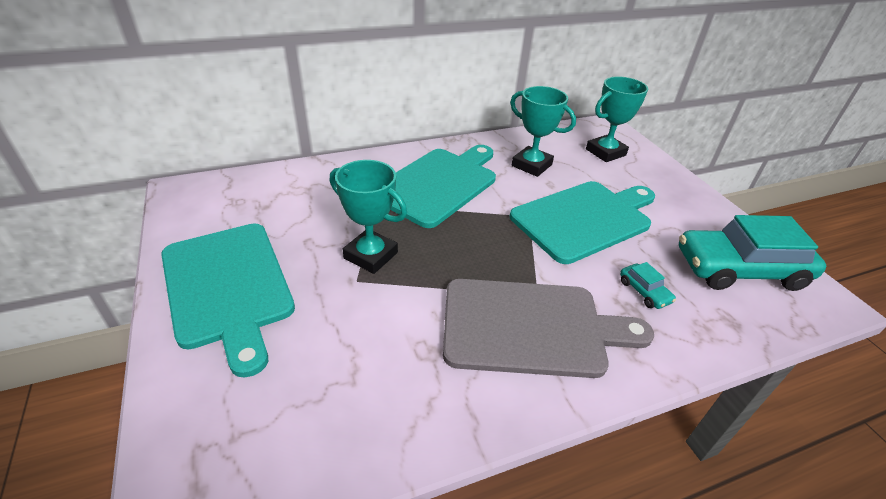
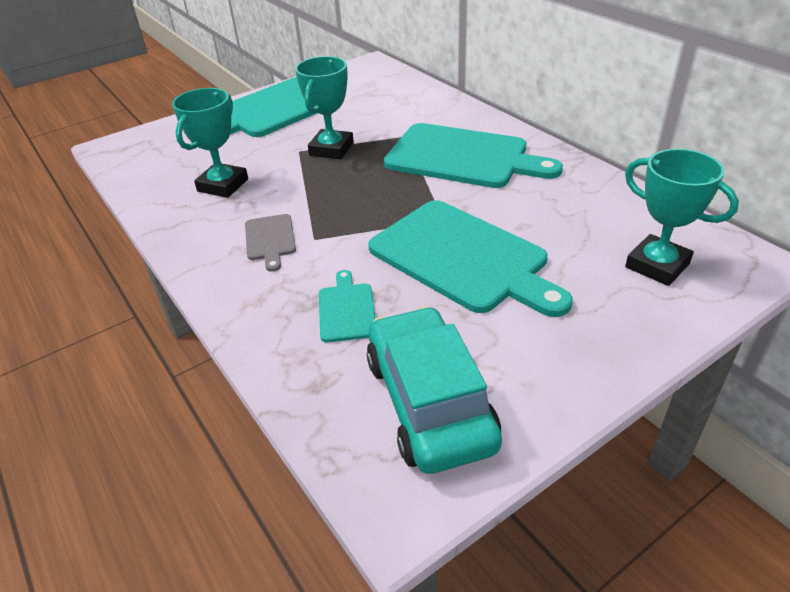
camera: 80 degrees right, 0 degrees up
(530, 327) = (270, 239): grey cutting board -> grey cutting board, size x0.45
(531, 165) = (556, 207): turquoise trophy -> turquoise trophy (223, 185)
(644, 291) = (346, 310): turquoise car -> turquoise cutting board

